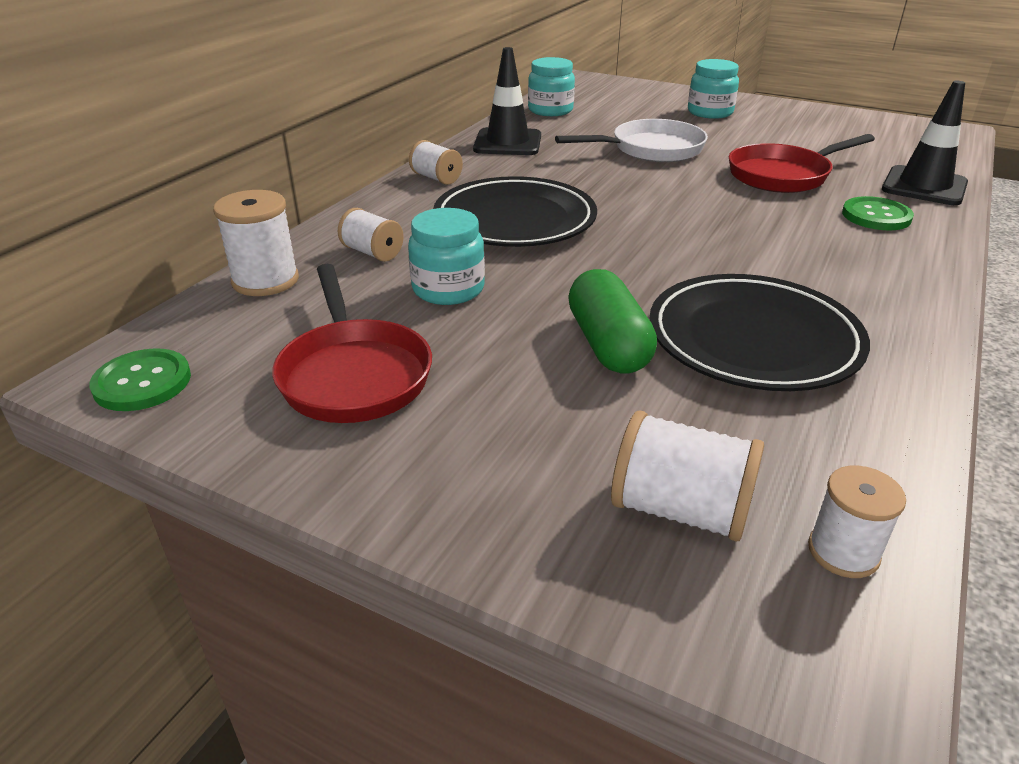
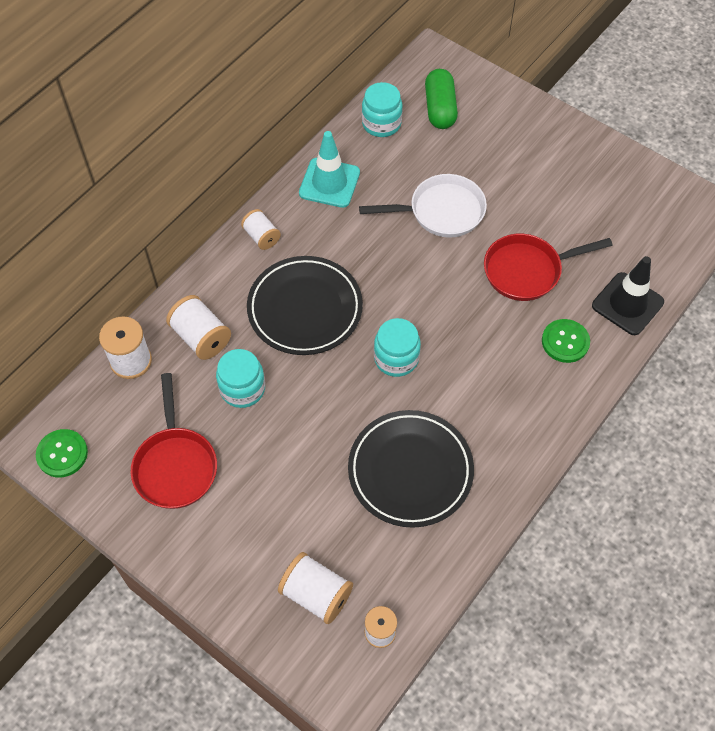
camera: 10 degrees right, 25 degrees up
(372, 253) = (201, 337): white spool -> white spool, size x1.51
(507, 143) = (329, 183): black traffic cone -> turquoise traffic cone
(608, 344) = (323, 461): green capsule -> green capsule (440, 108)
(710, 112) = (519, 147): turquoise jar -> turquoise jar (396, 358)

